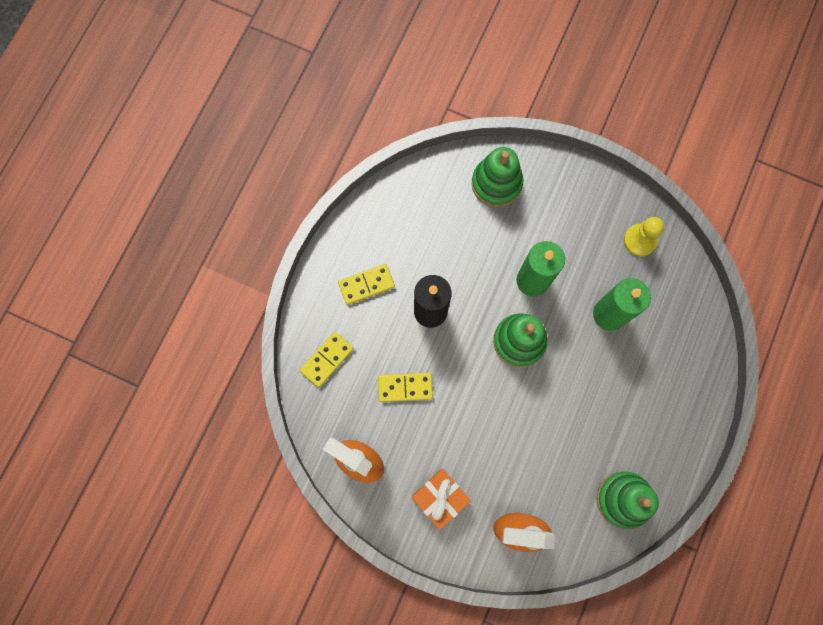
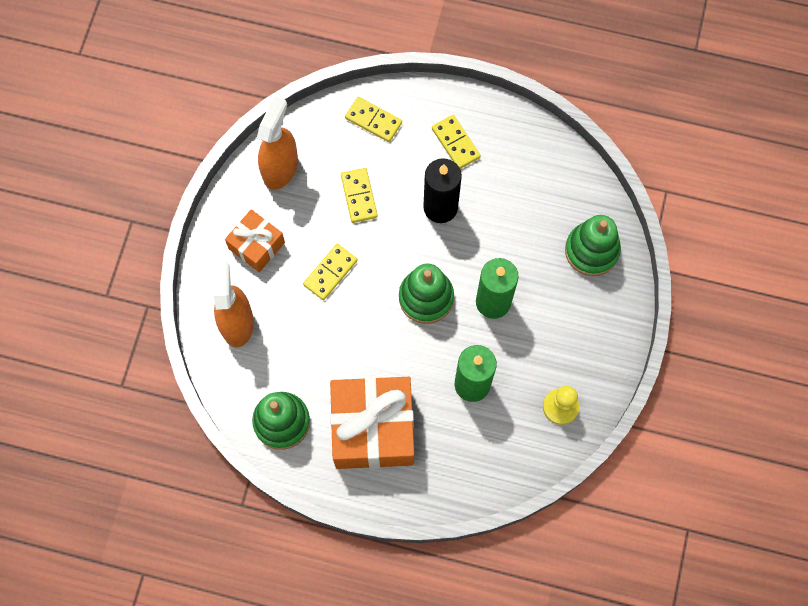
camera: 80 degrees right, 5 degrees down
(480, 428) = (330, 272): none -> yellow domino
(640, 413) = (373, 428): none -> orange gift

